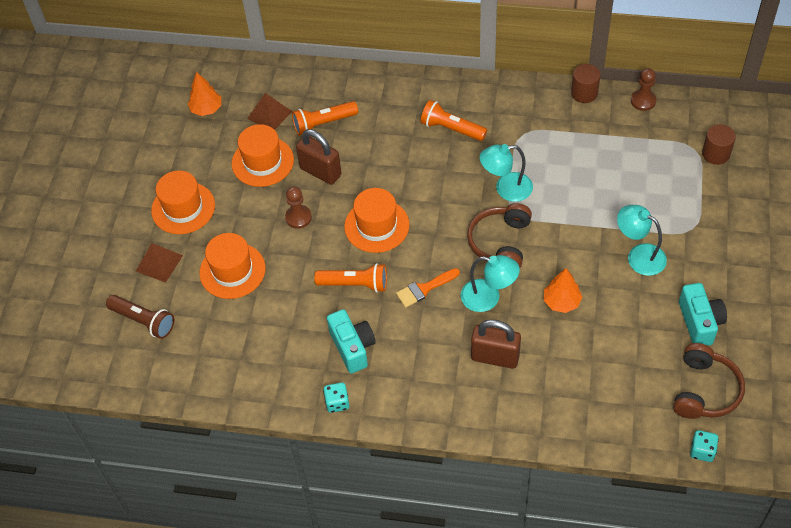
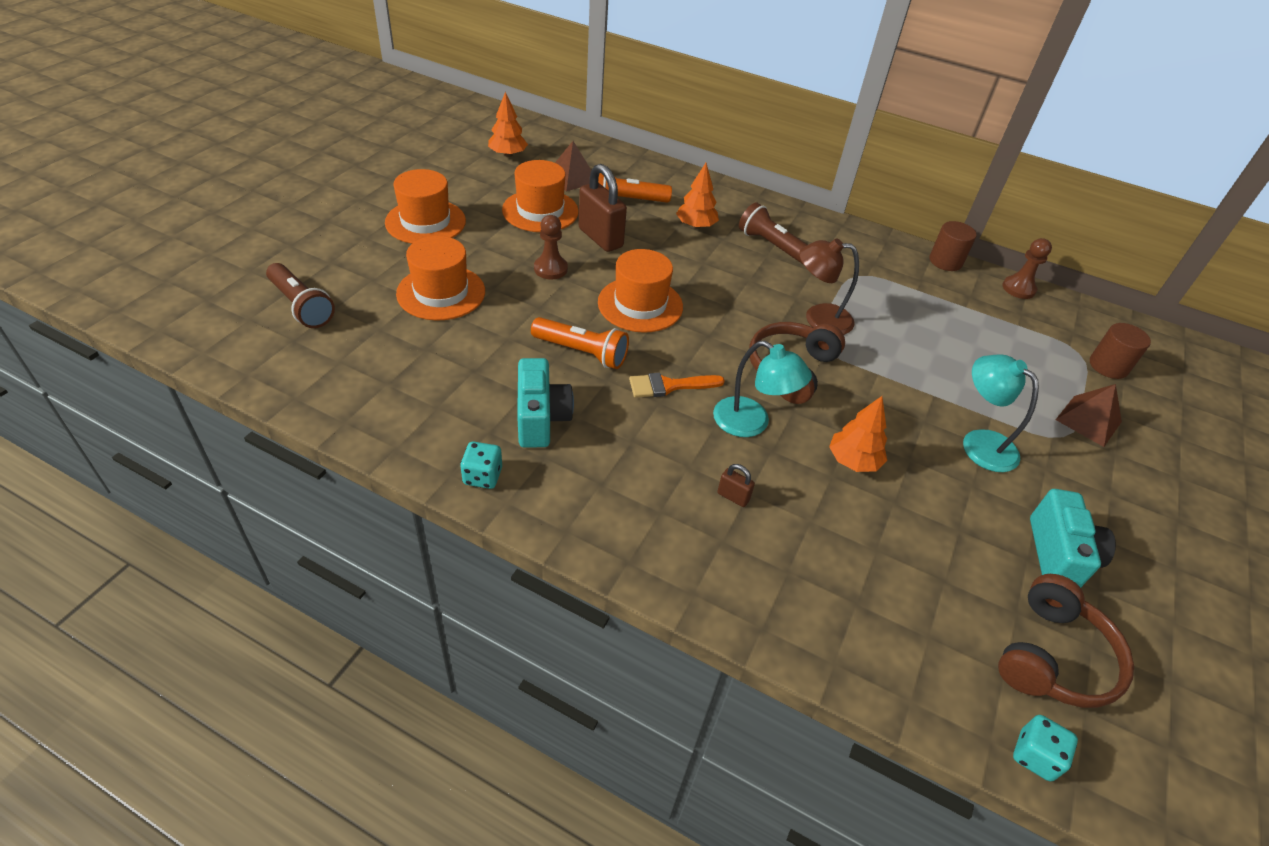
camera: 10 degrees right, 10 degrees down
(159, 263) = (362, 259): brown pyramid -> brown pyramid (1088, 420)
(386, 130) = (696, 226): none -> orange tree
(451, 129) = (773, 246): orange flashlight -> brown flashlight
(495, 357) = (733, 497): brown padlock -> brown padlock, size x0.45
(506, 189) = (818, 318): turquoise lamp -> brown lamp

